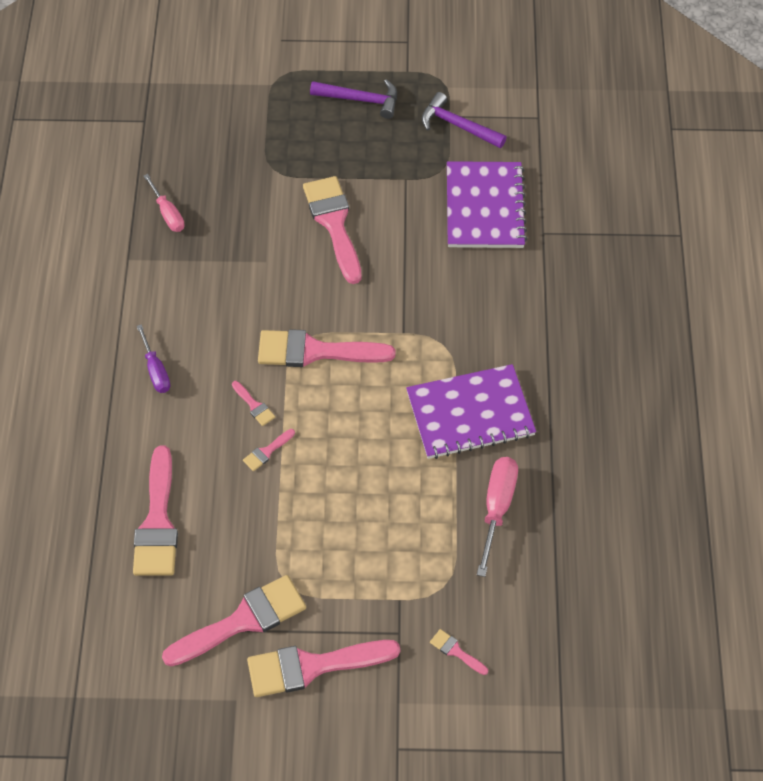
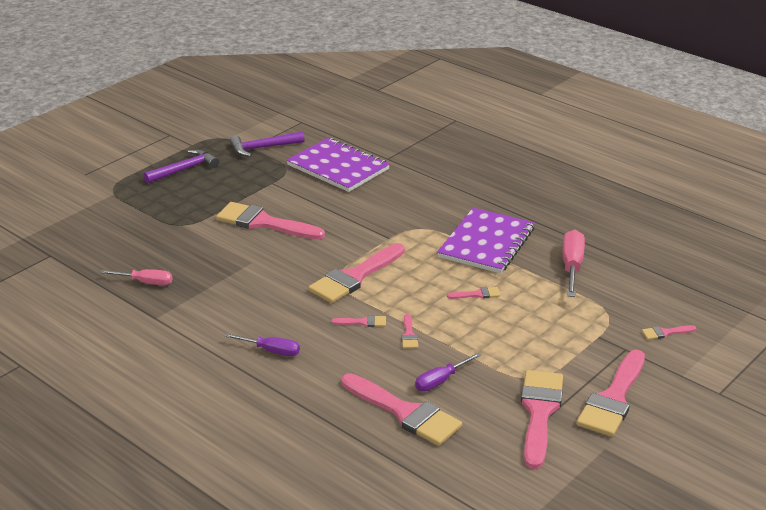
camera: 50 degrees left, 25 degrees down
(223, 519) = (441, 381): none -> purple screwdriver
(377, 462) = (477, 294): none -> pink brush
(497, 509) = (572, 267): pink screwdriver -> pink screwdriver turned 45 degrees clockwise

